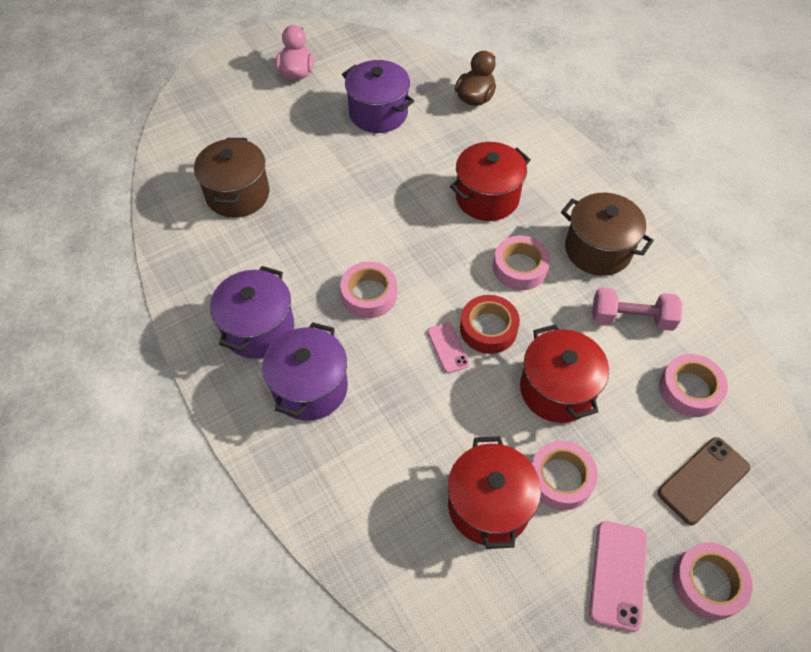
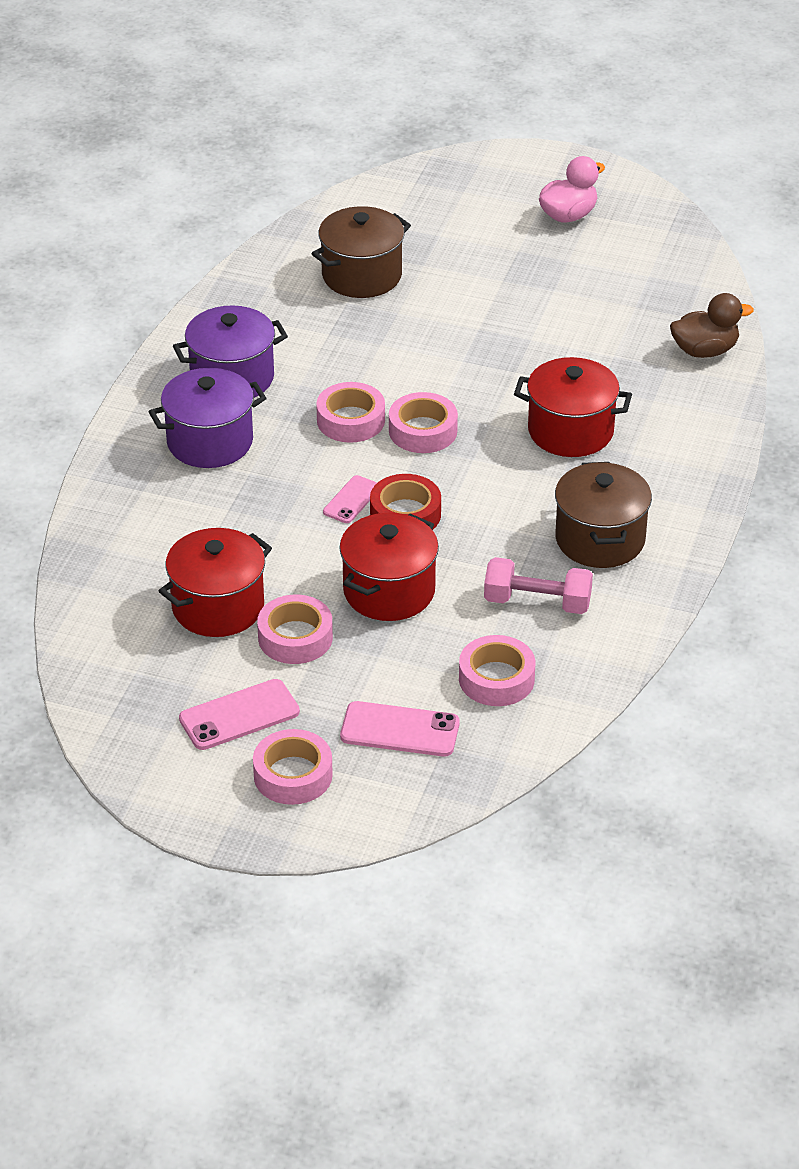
camera: 50 degrees right, 15 degrees down
(378, 113) = (587, 299): purple pot -> none
(520, 268) = (506, 498): pink tape -> pink tape (423, 431)
(631, 318) = (537, 602): pink dumbbell -> pink dumbbell turned 45 degrees counterclockwise
(703, 480) = (400, 730): brown phone -> pink phone

